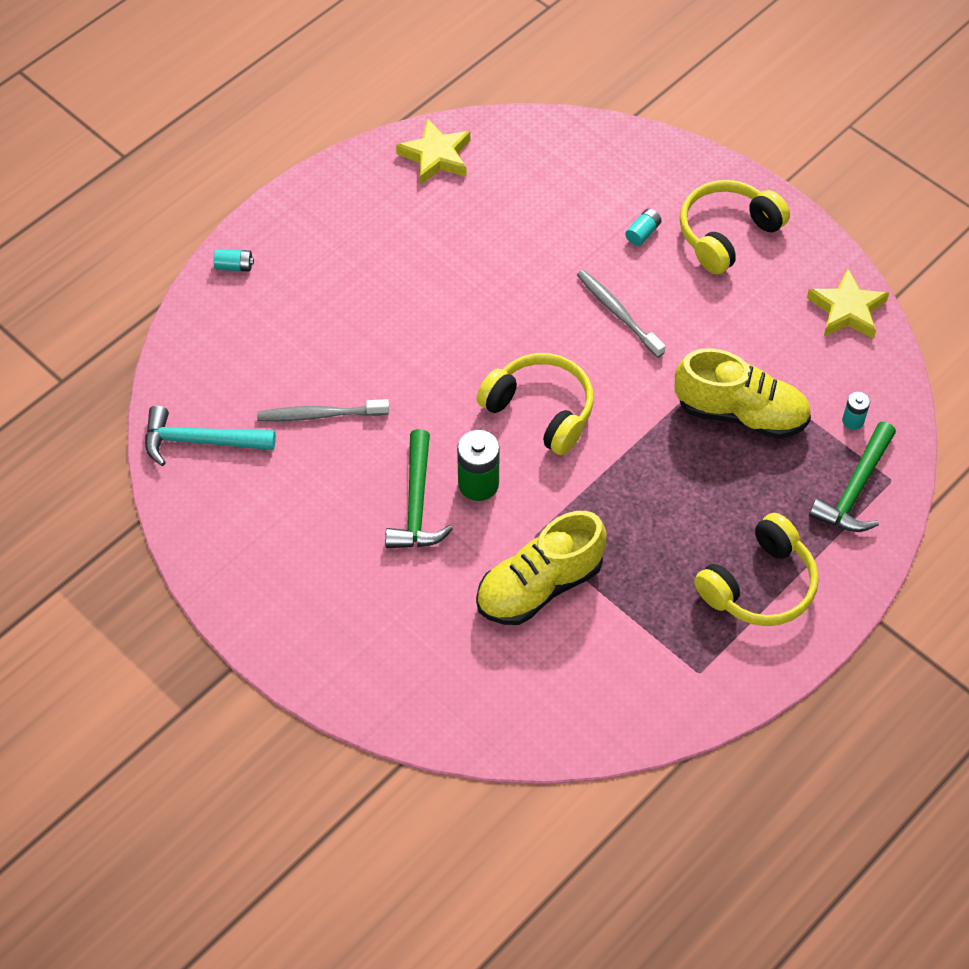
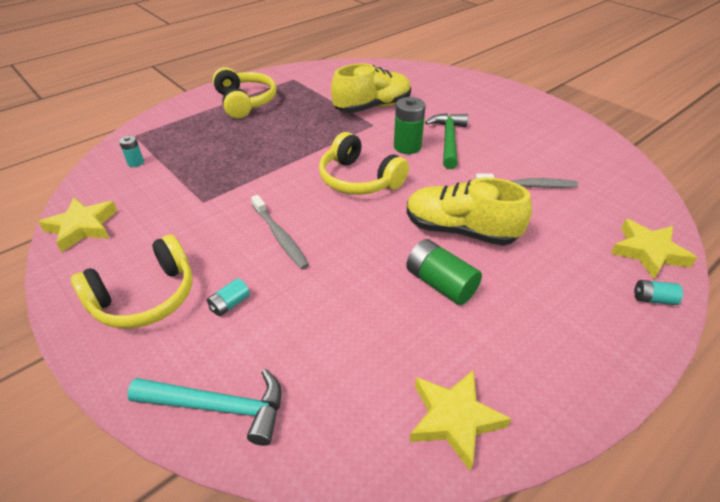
camera: 175 degrees left, 15 degrees down
(201, 441) = (613, 176): turquoise hammer -> turquoise hammer (218, 407)
(212, 321) = (648, 252): none -> yellow star
(440, 268) = (440, 283): none -> green battery
(740, 413) = (212, 170): yellow shoe -> yellow shoe (460, 231)
(759, 585) = (245, 102): yellow headphones -> yellow headphones turned 105 degrees clockwise
(855, 489) = (161, 133): green hammer -> none

